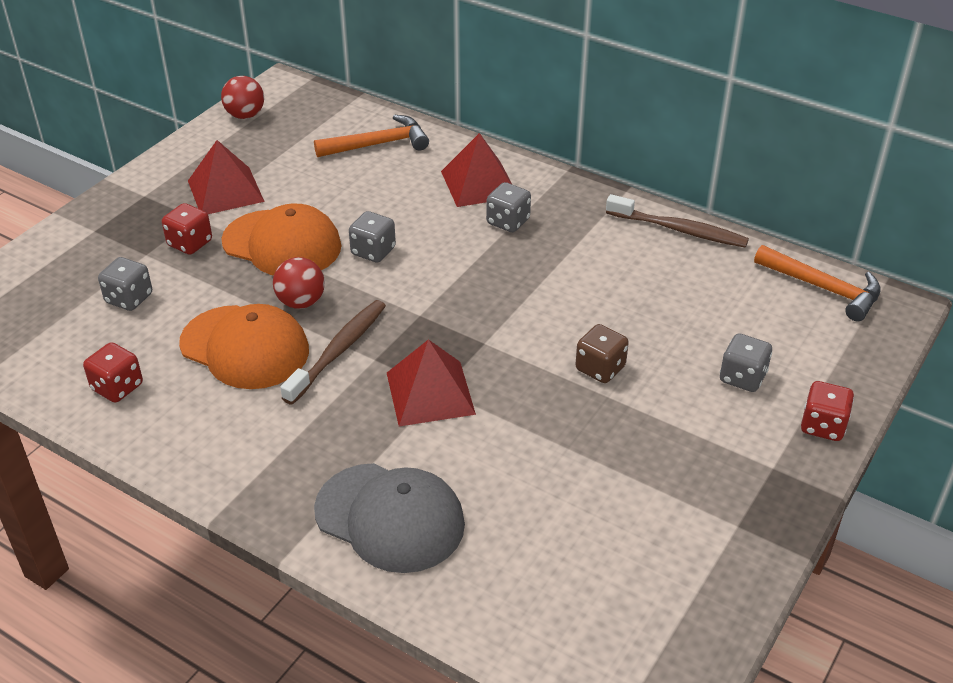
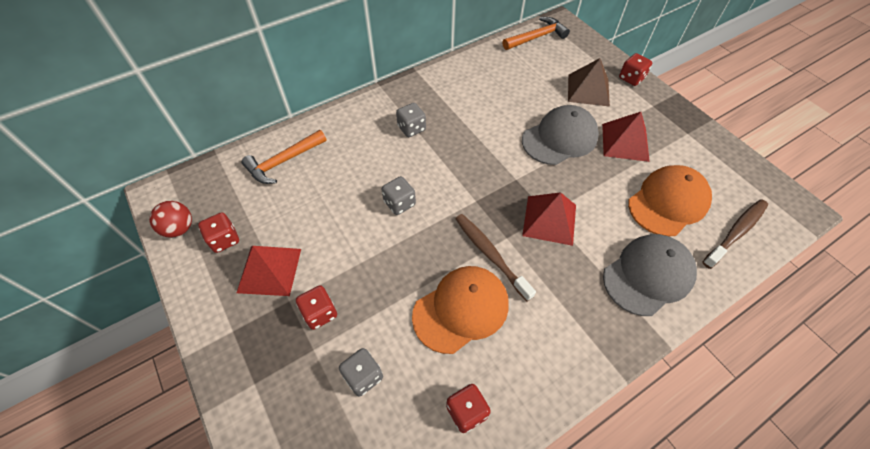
camera: 65 degrees left, 15 degrees up
(247, 148) = (224, 239): none -> red dice
(282, 244) = (359, 252): orange cap -> orange cap (668, 202)
(301, 302) = (430, 260): red ball -> none
(378, 144) = (283, 162): orange hammer -> orange hammer turned 135 degrees counterclockwise
(479, 184) = (365, 127): red pyramid -> red pyramid (625, 142)
(600, 368) = (560, 138): brown dice -> grey cap
(679, 230) = (463, 64): brown toothbrush -> brown toothbrush (736, 232)
(742, 377) = (588, 90): grey dice -> brown pyramid

